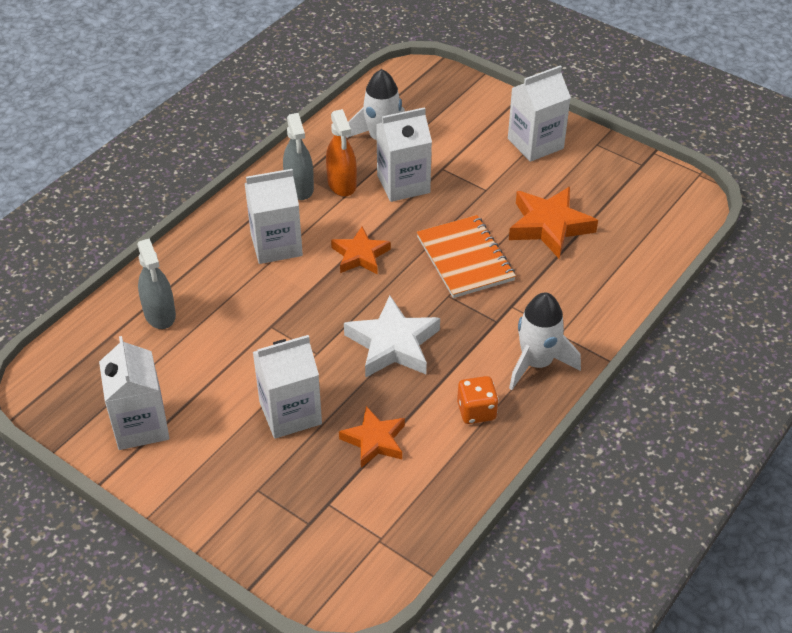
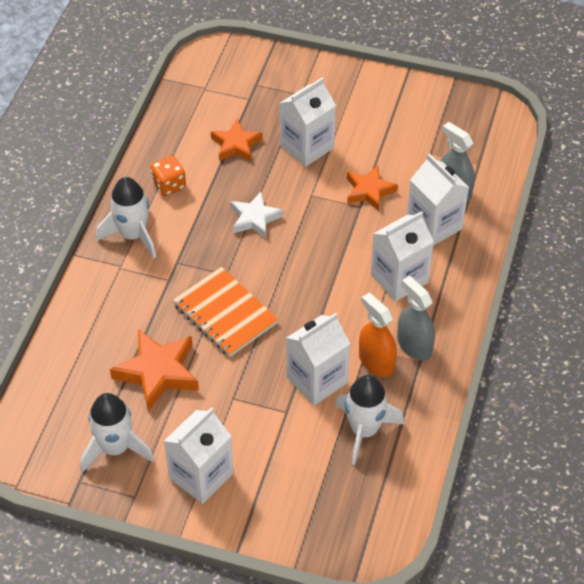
camera: 160 degrees right, 5 degrees up
(141, 425) = (408, 110): white carton -> white carton (434, 225)
(360, 255) = (320, 290): orange star -> orange star (369, 191)
(393, 344) = (254, 218): white star -> white star, size x0.66
(605, 179) = (115, 448): none -> white rocket

